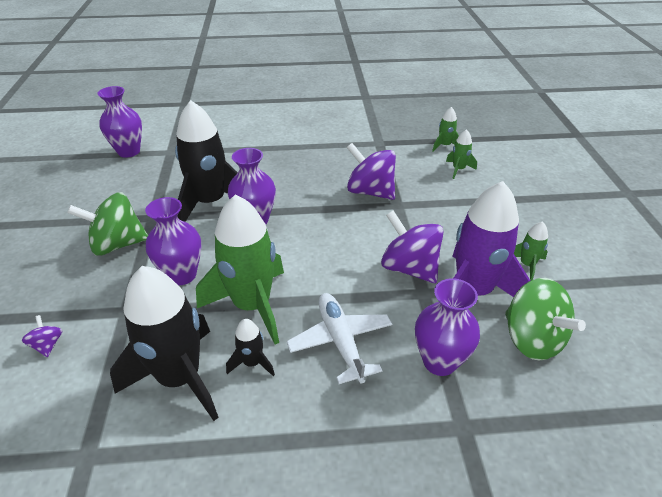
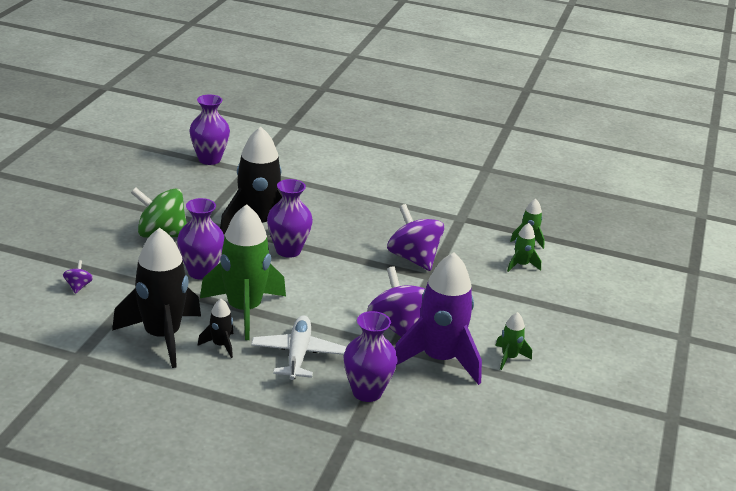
camera: 20 degrees right, 10 degrees down
(532, 339) = (458, 405): green spinning top -> none

